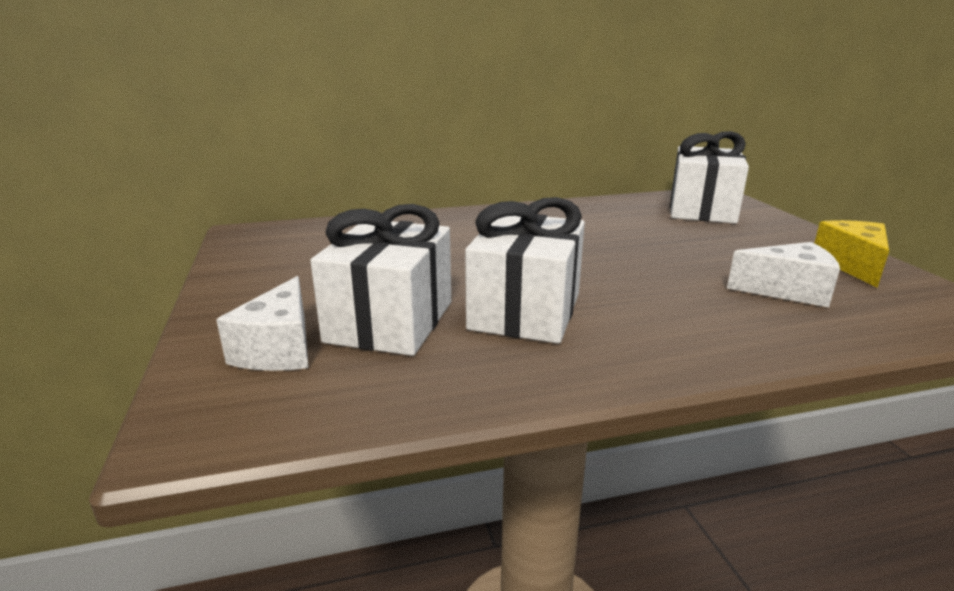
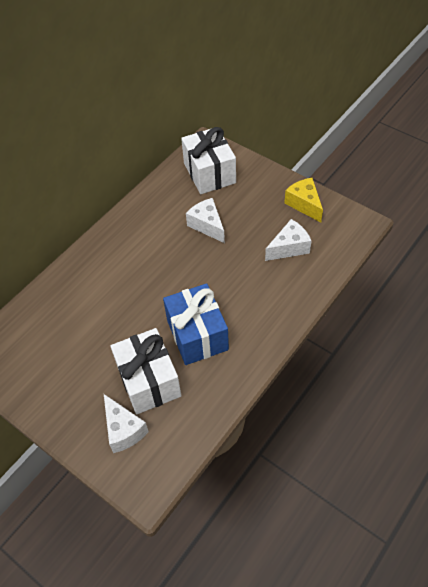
camera: 35 degrees left, 30 degrees up
(525, 311) = (197, 335): white gift -> blue gift
(656, 238) = (207, 225): none -> white cheese

